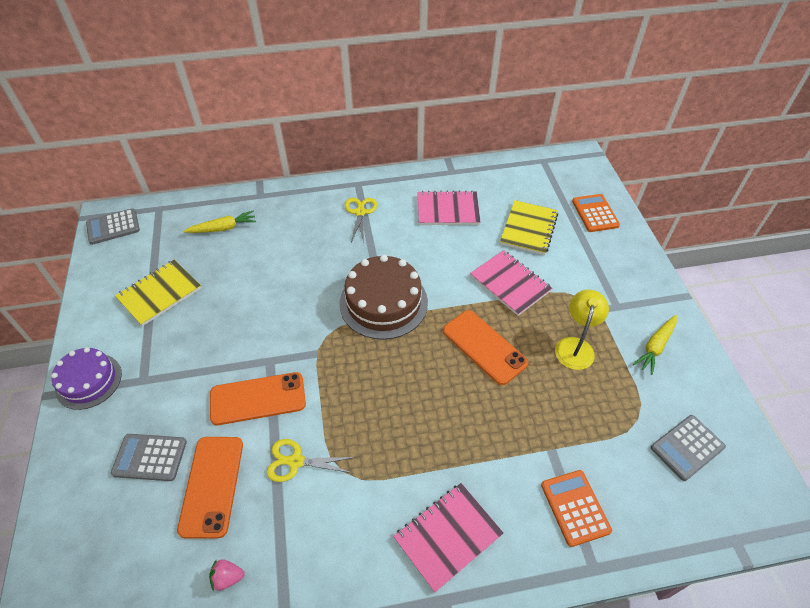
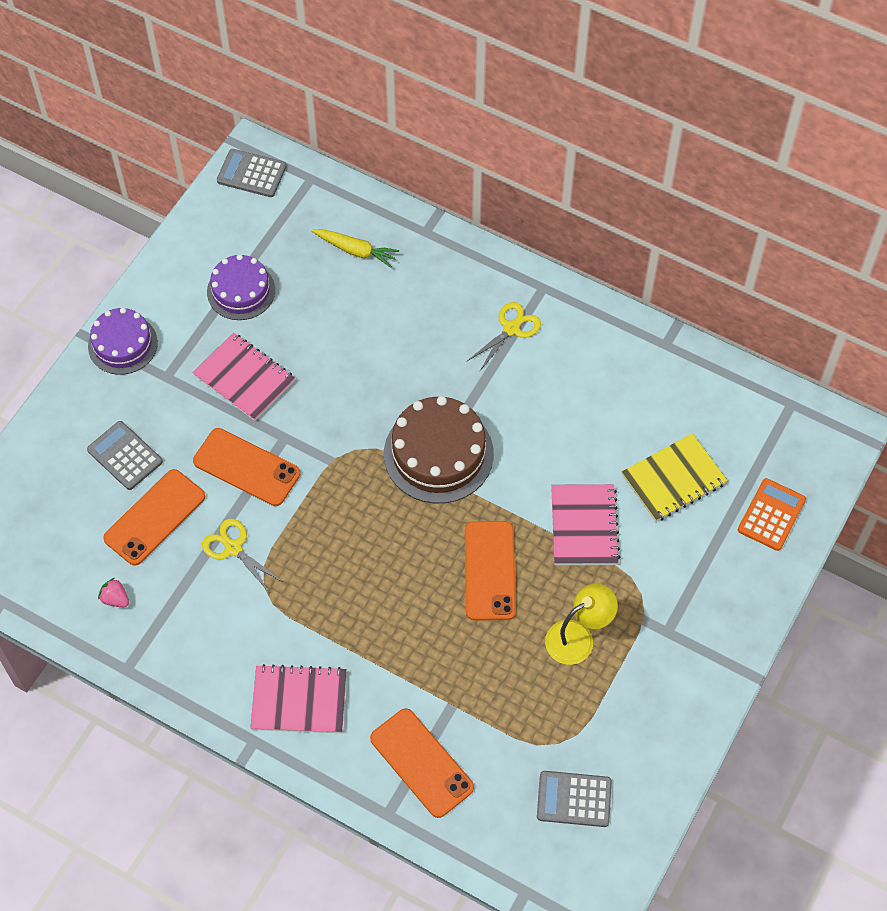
camera: 40 degrees right, 10 degrees up
(159, 293) = (241, 291): yellow notebook -> purple cake
(448, 210) = (609, 392): pink notebook -> pink notebook (244, 378)
(575, 507) = (421, 763): orange calculator -> orange phone
(655, 347) = (656, 698): yellow carrot -> none

